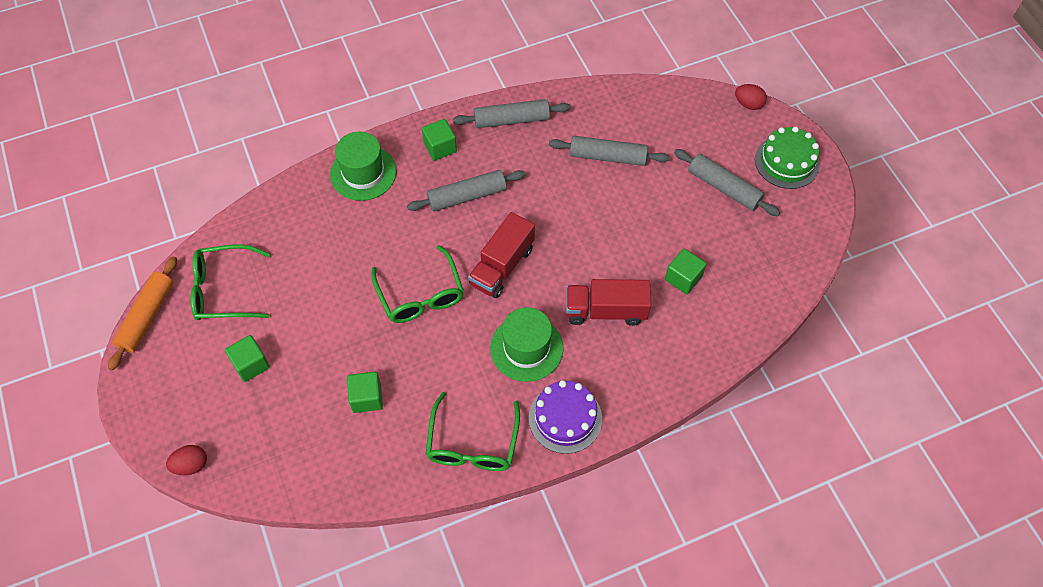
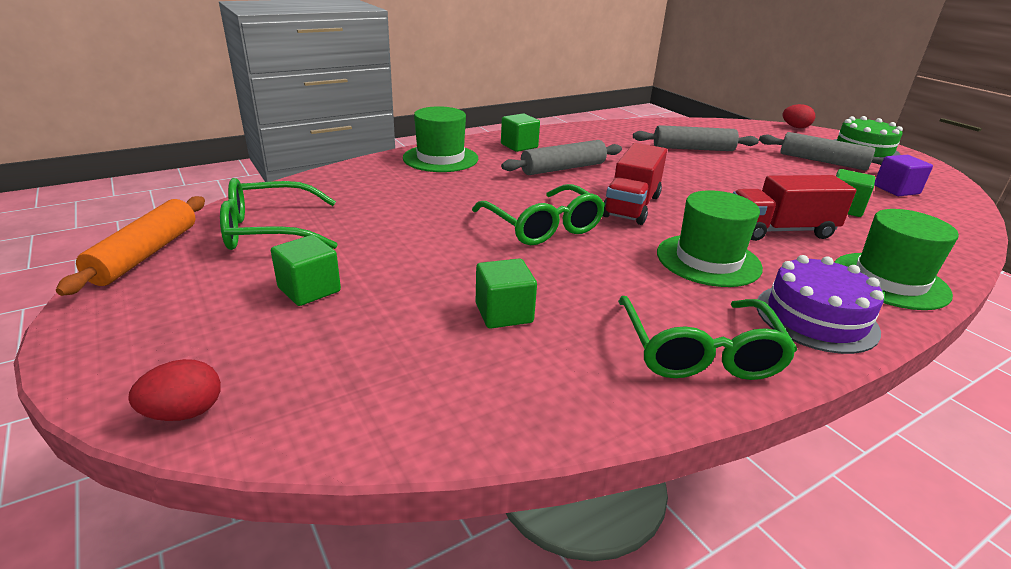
camera: 10 degrees left, 30 degrees down
(511, 120) = (583, 134): grey rolling pin -> none
(646, 382) = (890, 280): none -> green hat
(756, 248) = (896, 190): none -> purple cube

